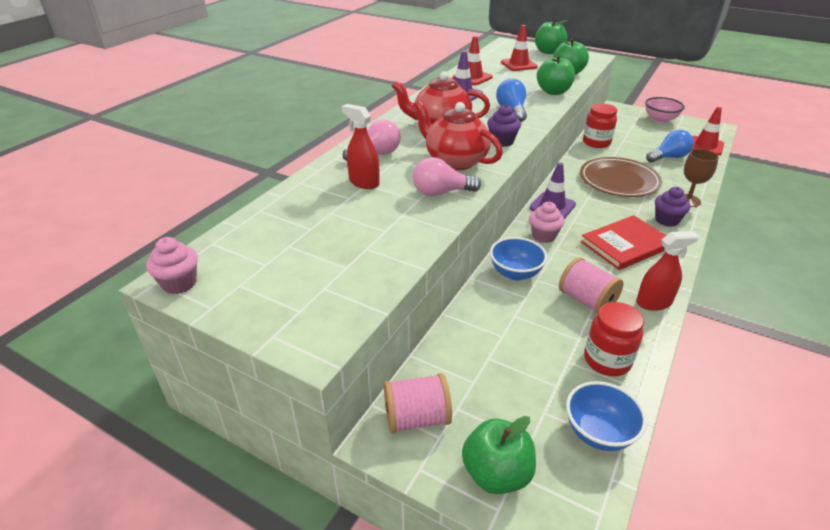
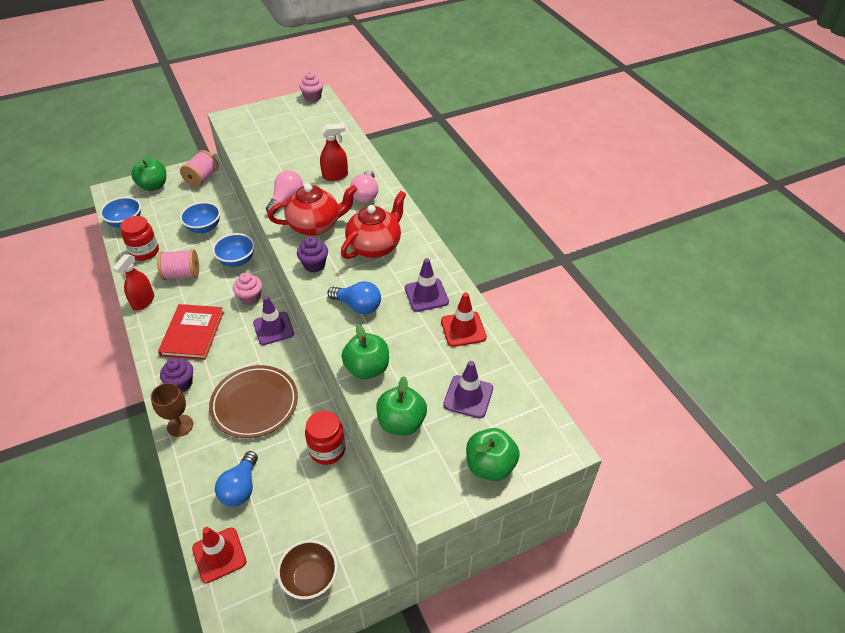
camera: 125 degrees right, 10 degrees up
(505, 335) = (204, 228): none -> blue bowl
(519, 65) = (468, 397): red traffic cone -> purple traffic cone
(660, 120) = (310, 579): pink bowl -> brown bowl

